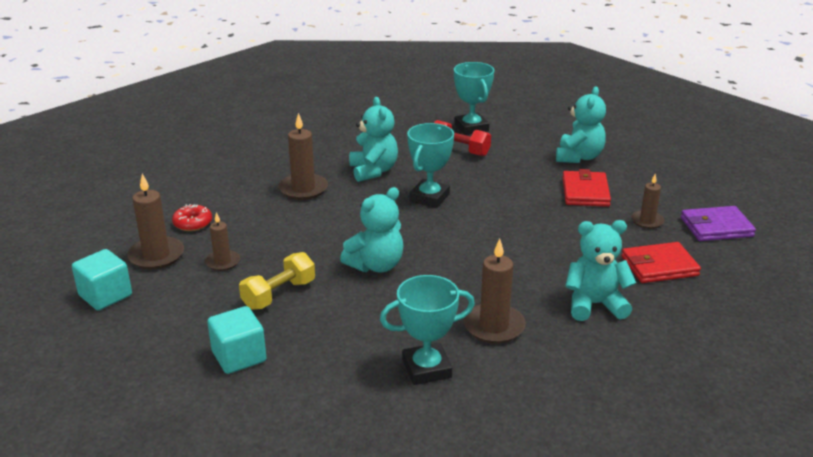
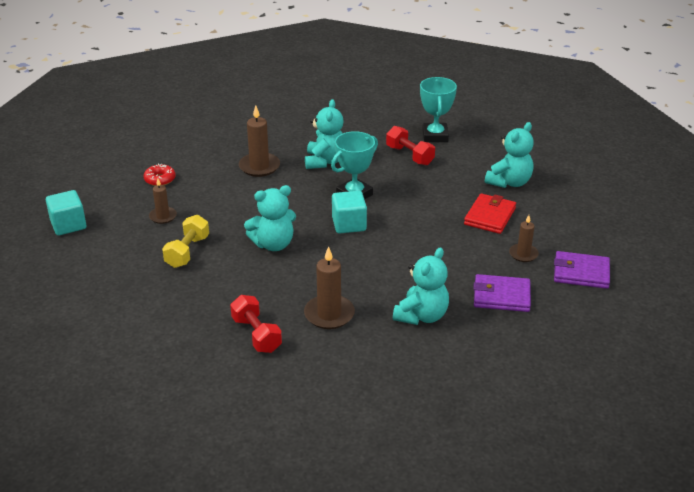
camera: 20 degrees right, 5 degrees up
(156, 256) = (119, 201): brown candle -> none
(239, 357) = (132, 293): turquoise cube -> turquoise cube (349, 224)
(279, 294) = (187, 252): yellow dumbbell -> yellow dumbbell turned 45 degrees counterclockwise
(426, 369) = (256, 334): turquoise trophy -> red dumbbell
(594, 304) = (421, 316): turquoise teddy bear -> turquoise teddy bear turned 105 degrees clockwise
(659, 266) = (501, 296): red wallet -> purple wallet

